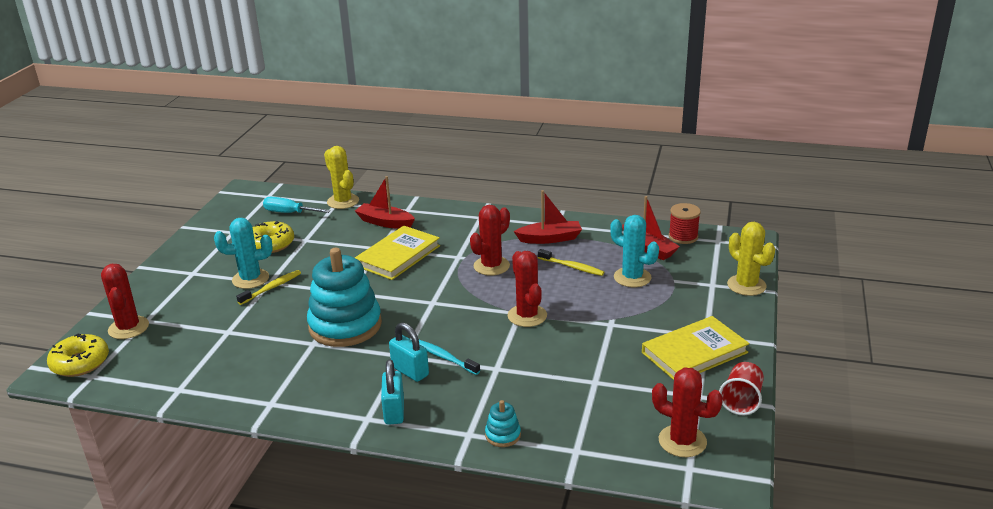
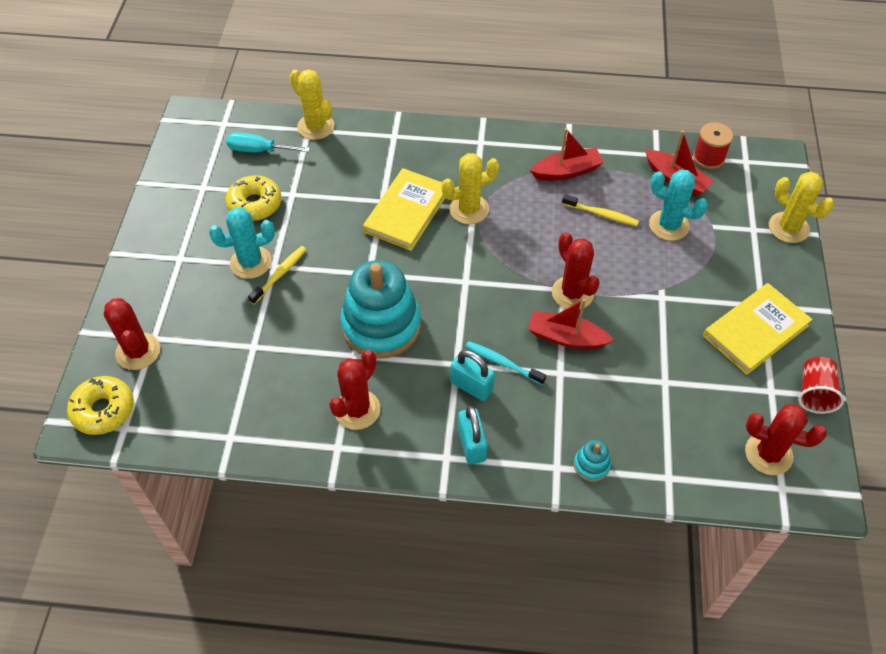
camera: 10 degrees left, 25 degrees up
(385, 222) = (375, 158): red boat -> red boat (566, 337)
(453, 257) = (469, 209): none -> yellow cactus
(491, 266) = (514, 220): red cactus -> red cactus (357, 410)

